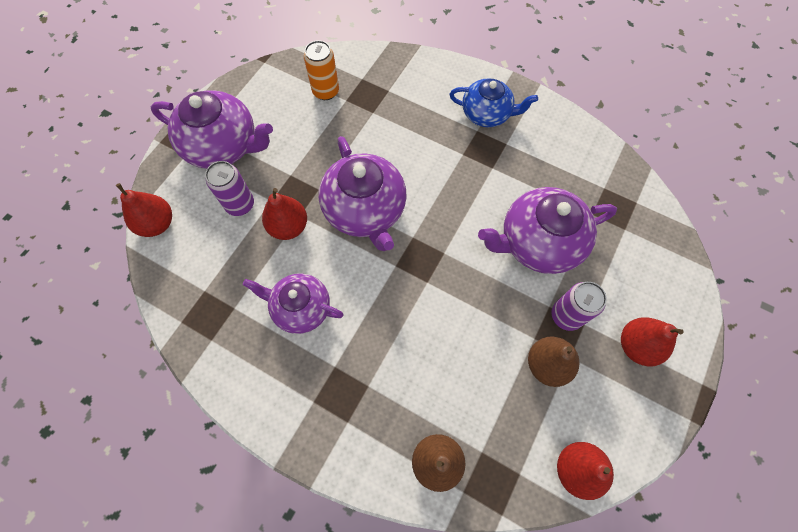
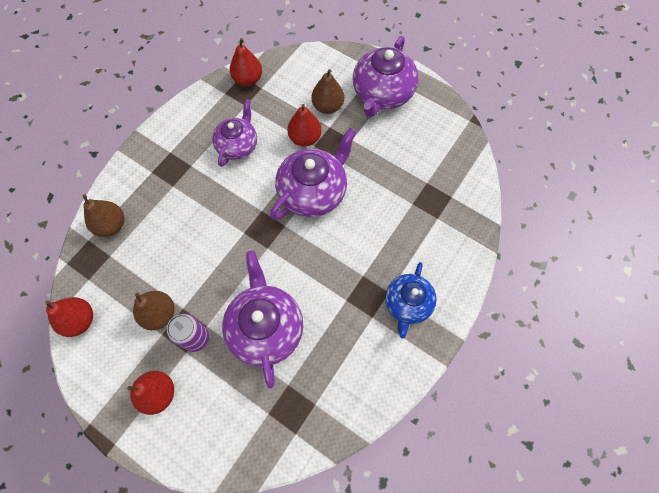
camera: 95 degrees right, 0 degrees up
(157, 224) = (317, 58): red pear -> red pear (248, 79)
(240, 205) = (327, 106): purple can -> brown pear
(326, 91) = (436, 167): orange can -> none
(365, 210) = (313, 192): purple teapot -> purple teapot turned 150 degrees clockwise

